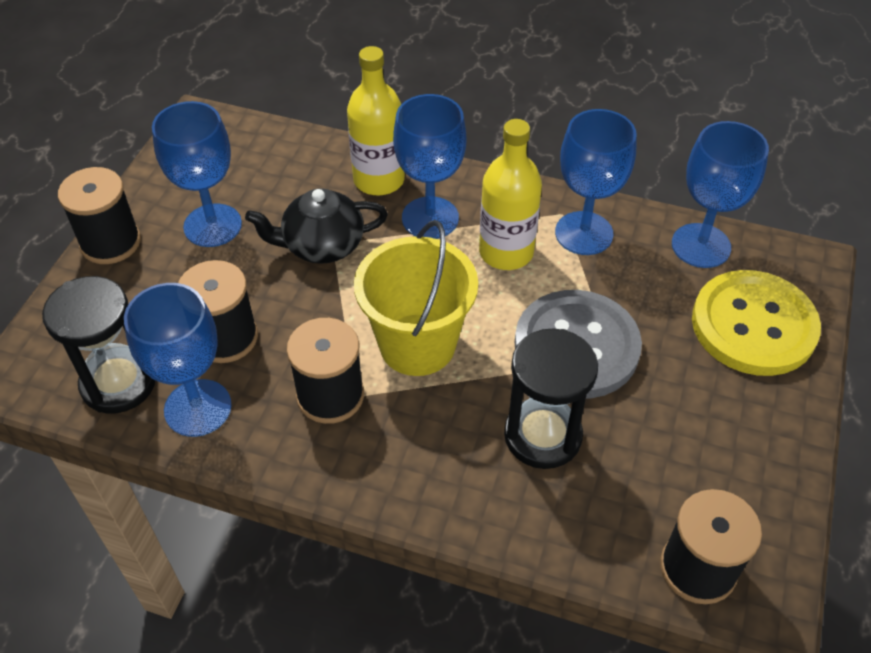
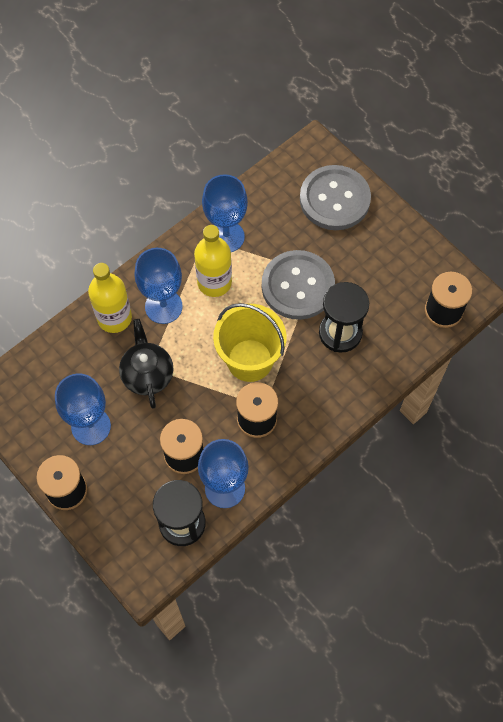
camera: 60 degrees left, 15 degrees up
(322, 245) = (147, 374): black teapot -> black teapot turned 150 degrees clockwise
(701, 246) = (271, 187): blue goblet -> none
(753, 325) = (334, 199): yellow button -> grey button

